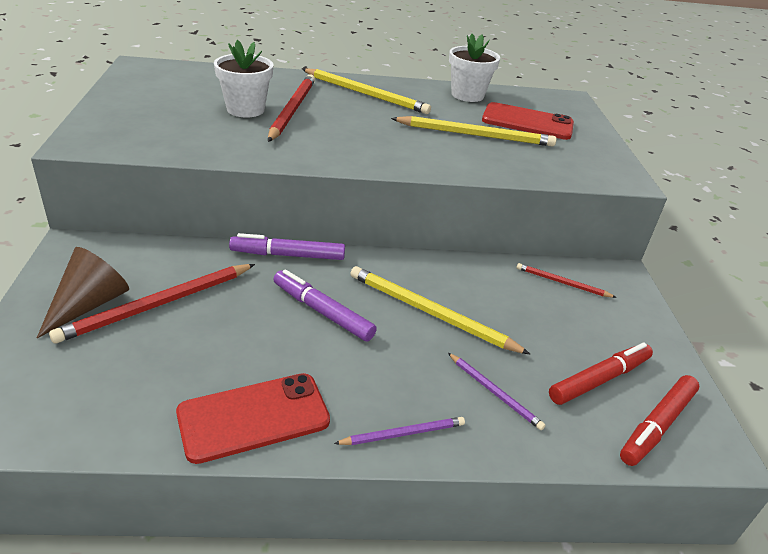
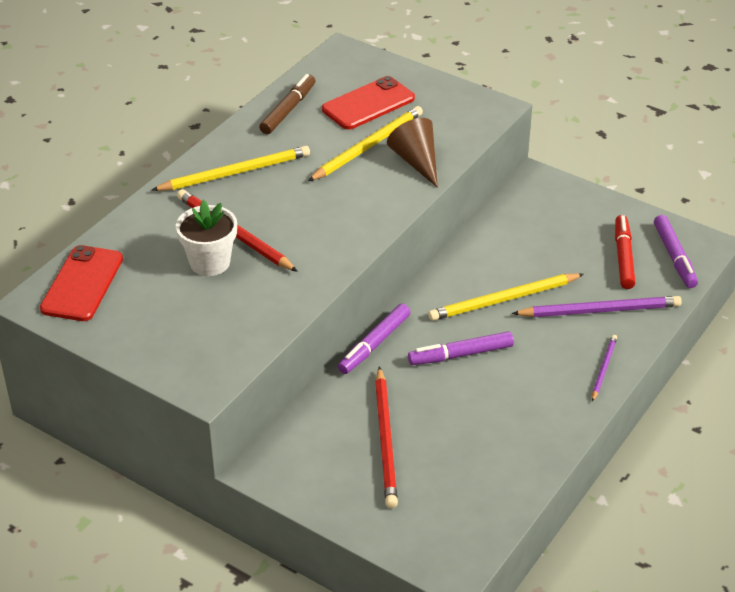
camera: 50 degrees left, 5 degrees up
(89, 304) = (356, 478): brown cone -> brown cone (416, 161)
(253, 417) = (542, 430): red phone -> red phone (82, 284)
(467, 95) = (288, 110): white flower pot -> brown marker
(494, 392) = (600, 310): purple pencil -> purple pencil, size x1.83
(562, 283) = (522, 214): red pencil -> none
(657, 425) = (674, 257): red marker -> purple marker

